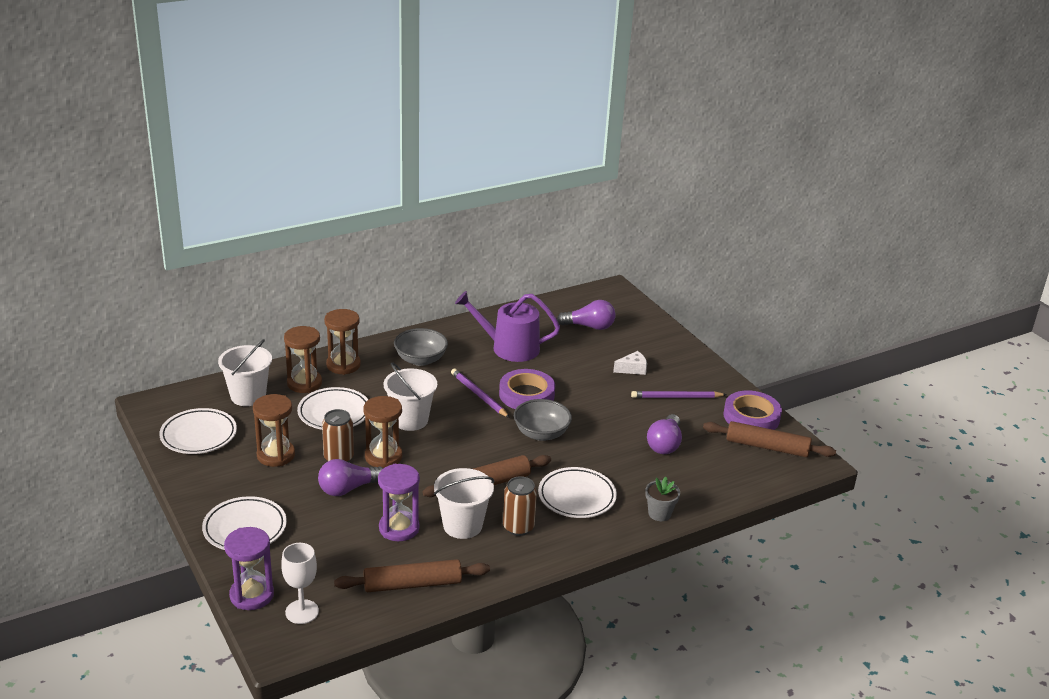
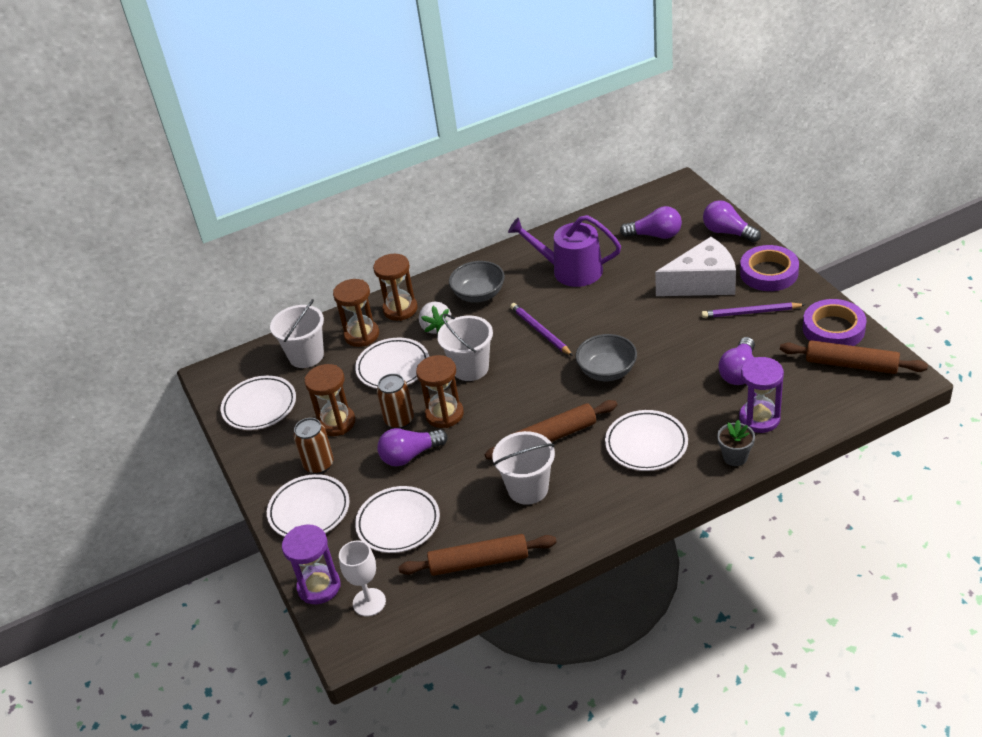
camera: 10 degrees right, 10 degrees up
(334, 545) = (398, 523): none -> white plate
(378, 383) = (436, 327): none -> white strawberry
(399, 528) = (463, 497): purple hourglass -> purple hourglass (759, 419)
(518, 527) = (586, 486): brown can -> brown can (319, 464)
(526, 395) = (590, 326): purple tape -> purple tape (769, 273)
(632, 369) = (702, 283): white cheese -> white cheese, size x2.24
(656, 330) = (728, 232): none -> purple light bulb

